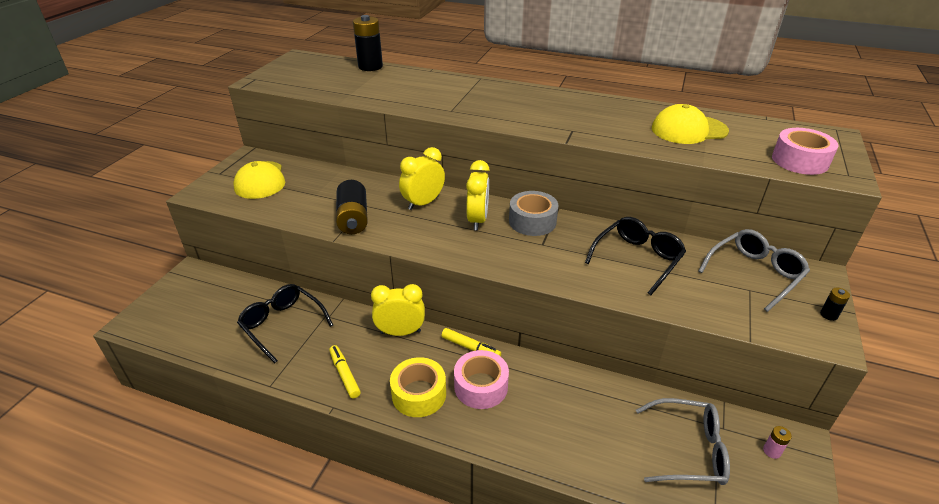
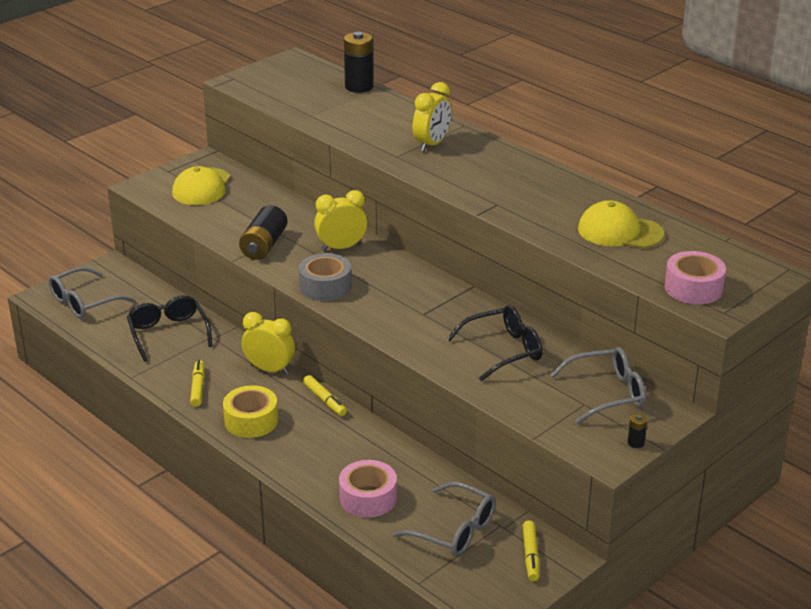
camera: 25 degrees right, 5 degrees down
(180, 317) = (84, 302): none -> grey glasses
(477, 220) = (381, 276): yellow clock -> yellow clock (432, 144)
(481, 386) = (310, 431): pink tape -> pink tape (368, 498)
(532, 221) = (434, 291): grey tape -> grey tape (325, 286)
(772, 451) = (530, 555): pink battery -> yellow marker

